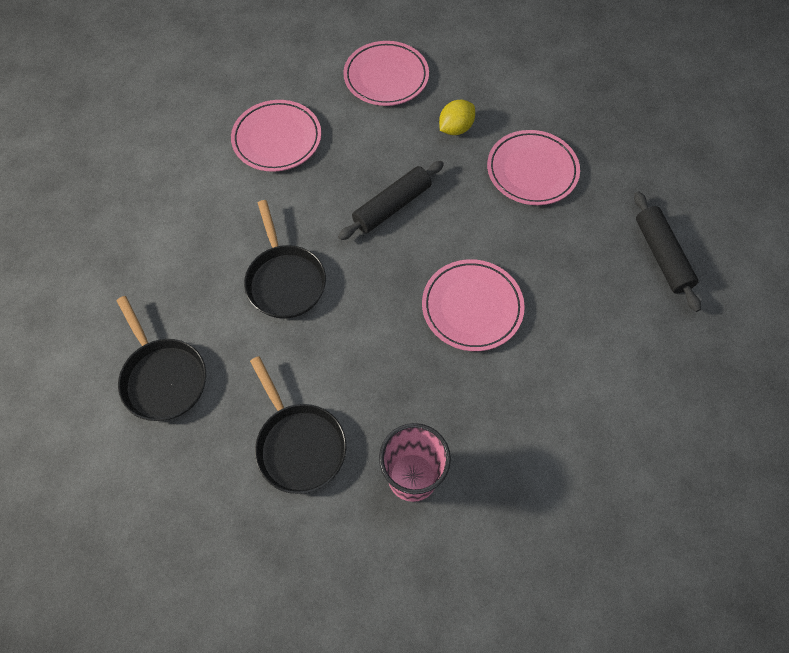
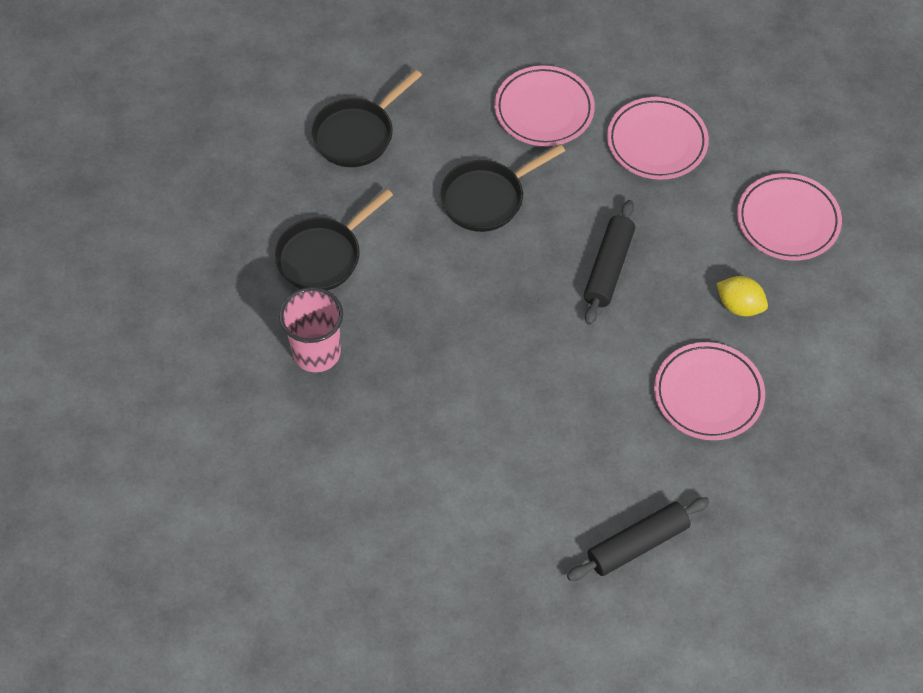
camera: 75 degrees right, 5 degrees down
(392, 206) = (608, 268): black rolling pin -> black rolling pin turned 75 degrees clockwise
(472, 307) = (509, 367): pink plate -> pink plate (544, 110)

